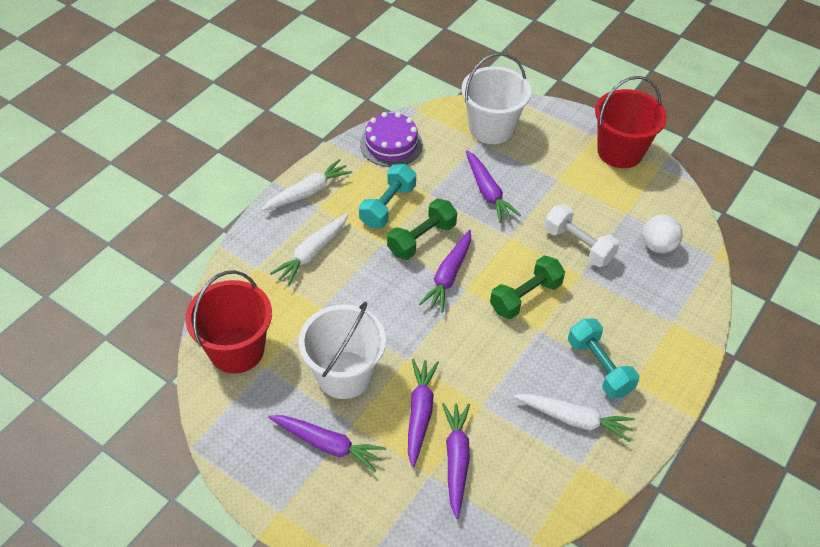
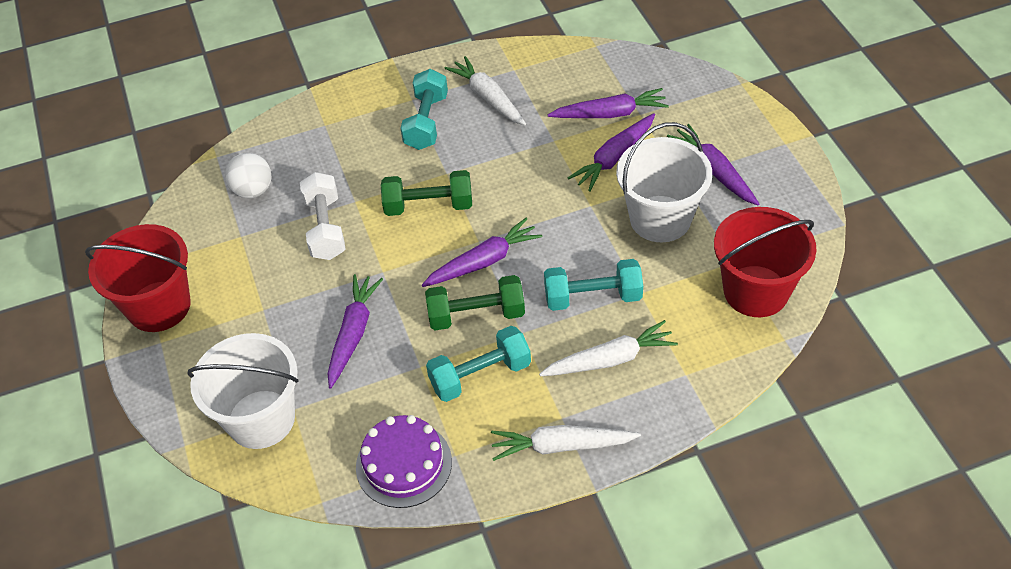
camera: 140 degrees left, 0 degrees up
(353, 288) = (593, 297): none -> turquoise dumbbell
(456, 460) = (610, 114): purple carrot -> purple carrot turned 135 degrees counterclockwise

